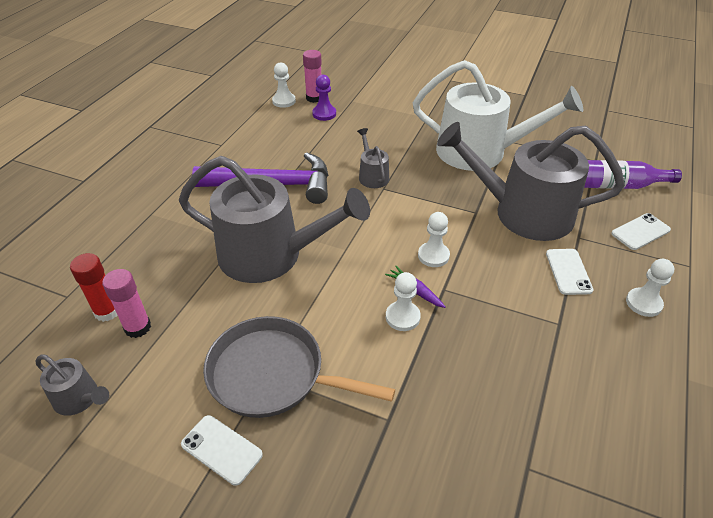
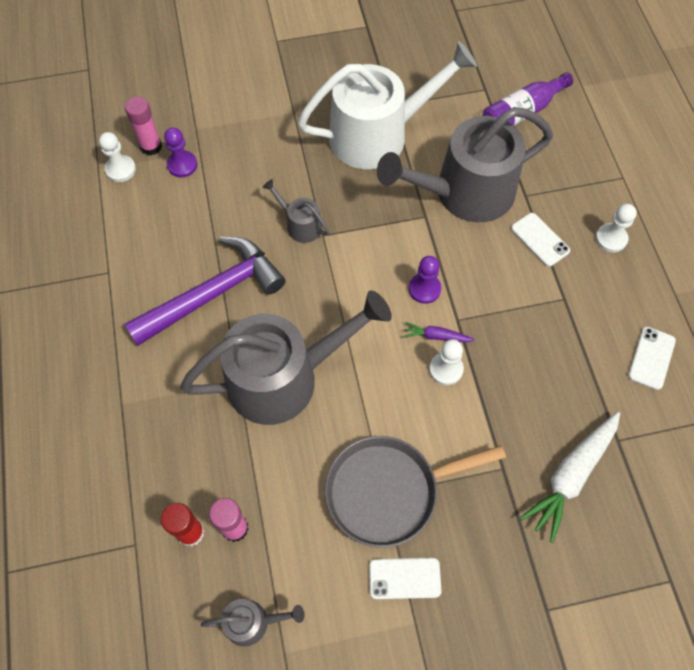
camera: 35 degrees left, 20 degrees up
(433, 256) = (424, 289): white pawn -> purple pawn
(451, 468) = (571, 476): none -> white carrot
(640, 232) = (568, 160): white phone -> white phone (651, 358)

